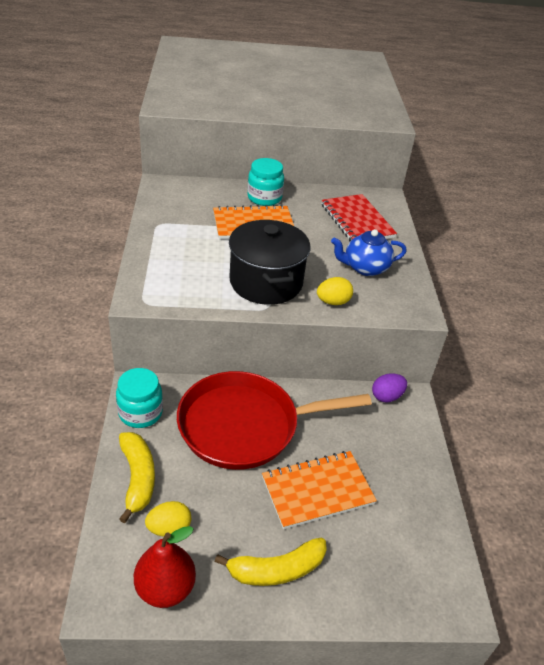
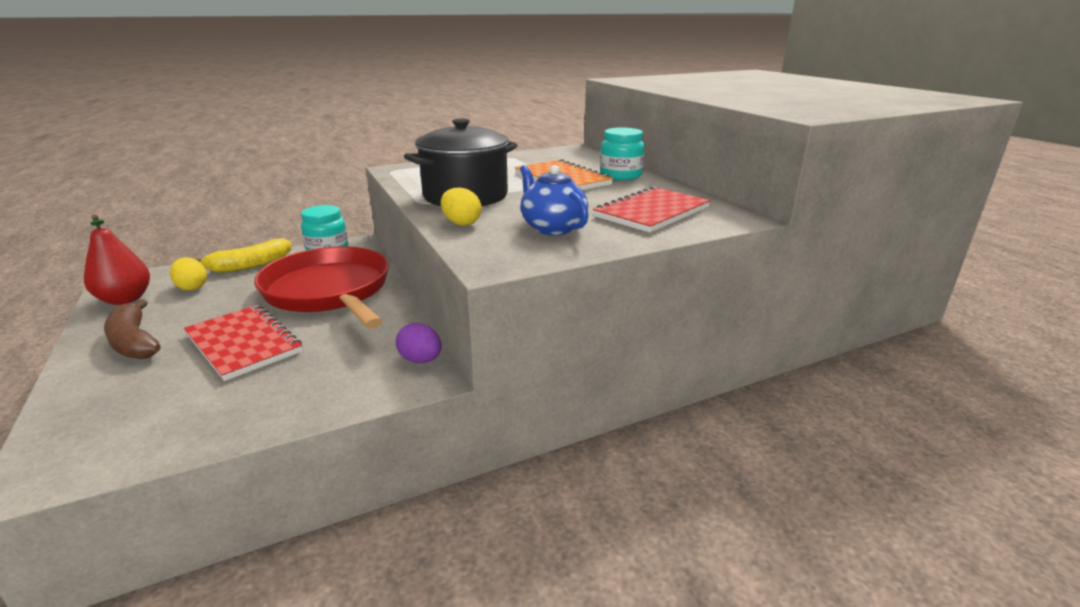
camera: 70 degrees right, 15 degrees down
(276, 570) = (134, 342): yellow banana -> brown banana
(317, 490) = (243, 343): orange notebook -> red notebook

